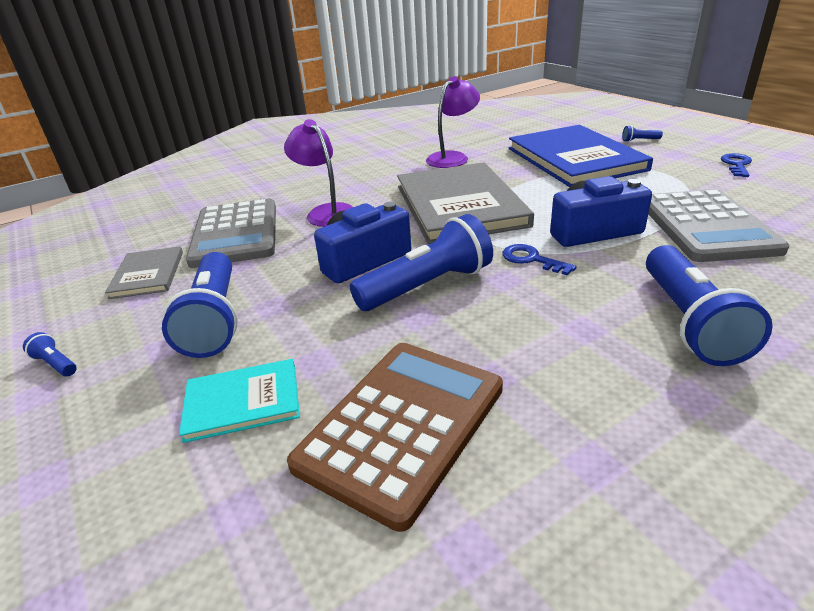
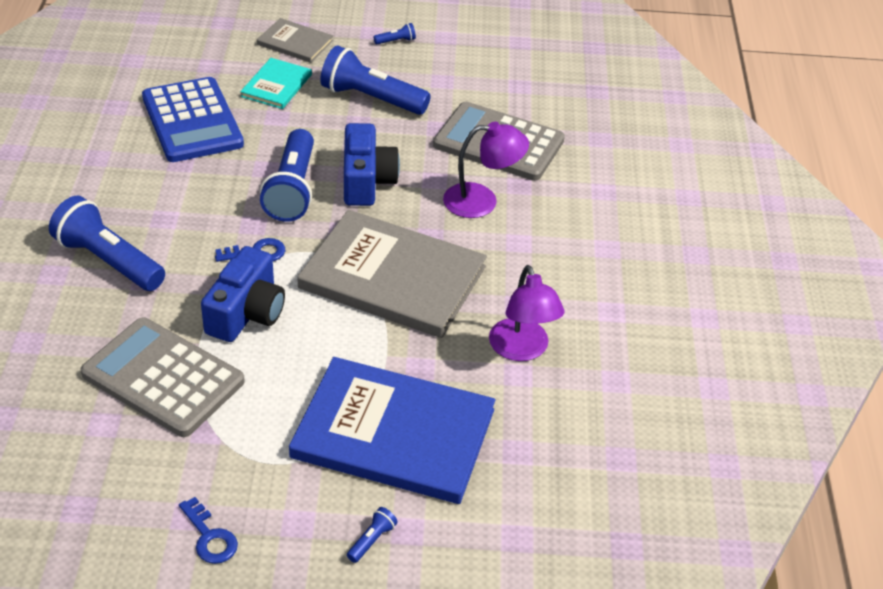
camera: 120 degrees right, 10 degrees up
(148, 274) = (475, 89): grey book -> grey book (295, 42)
(402, 425) = (192, 121): brown calculator -> blue calculator

